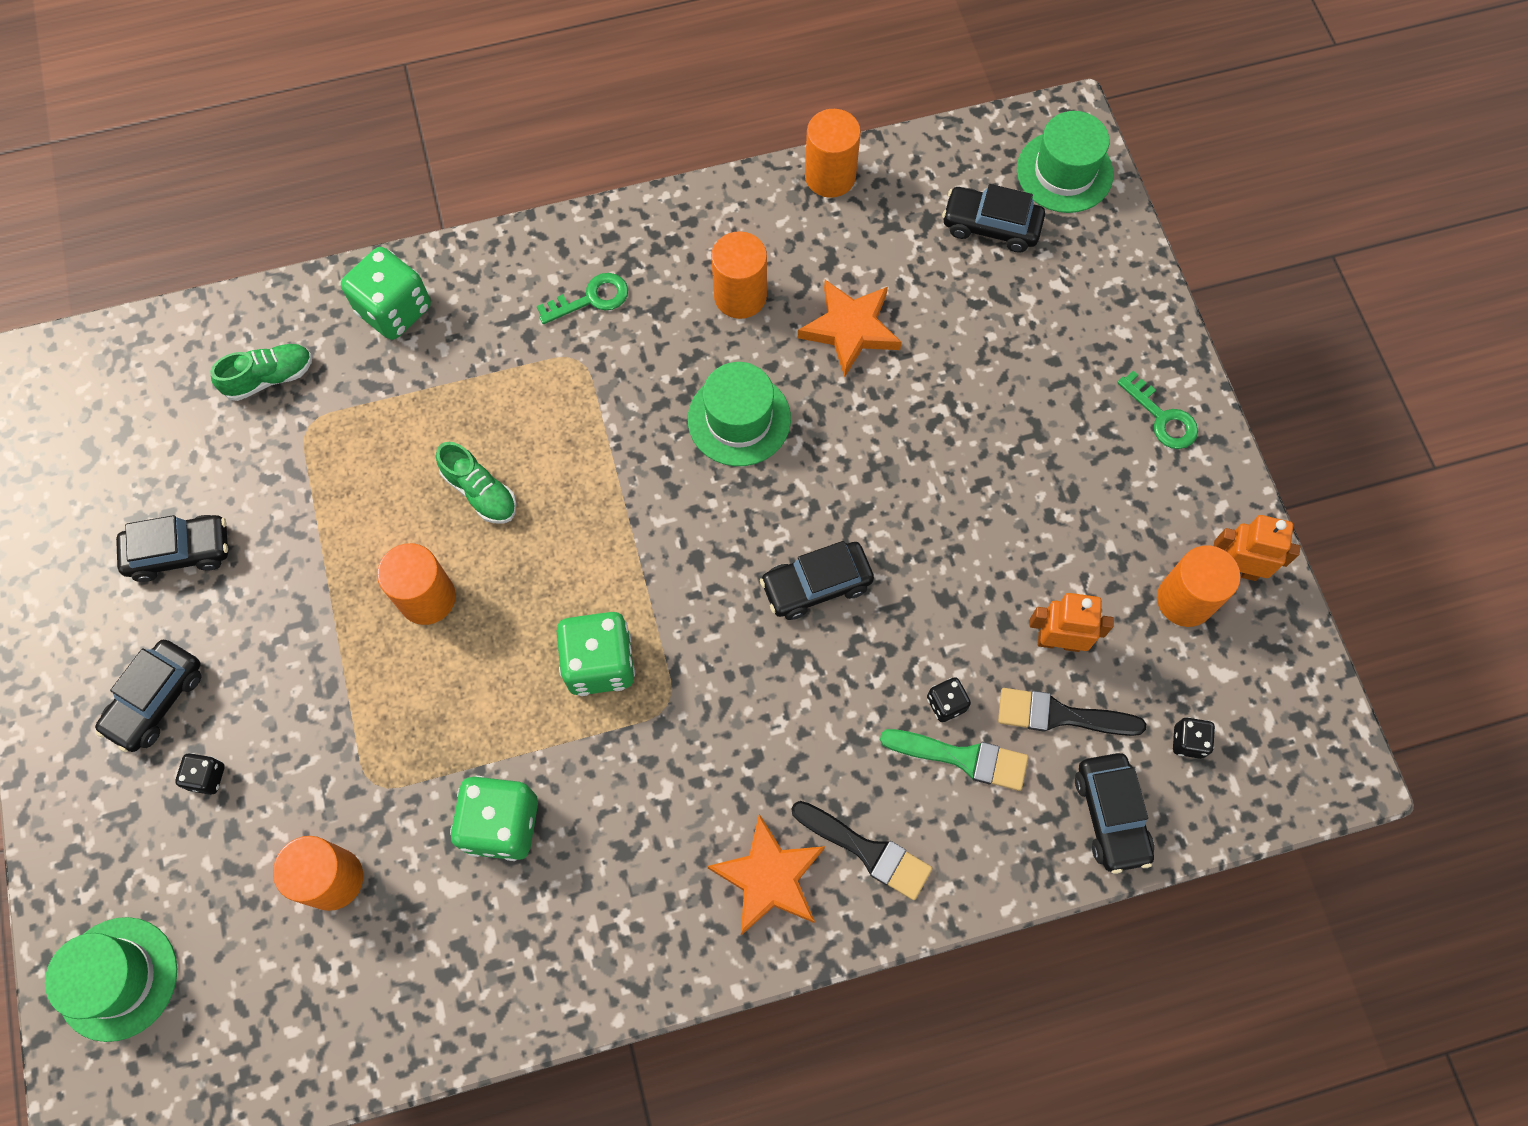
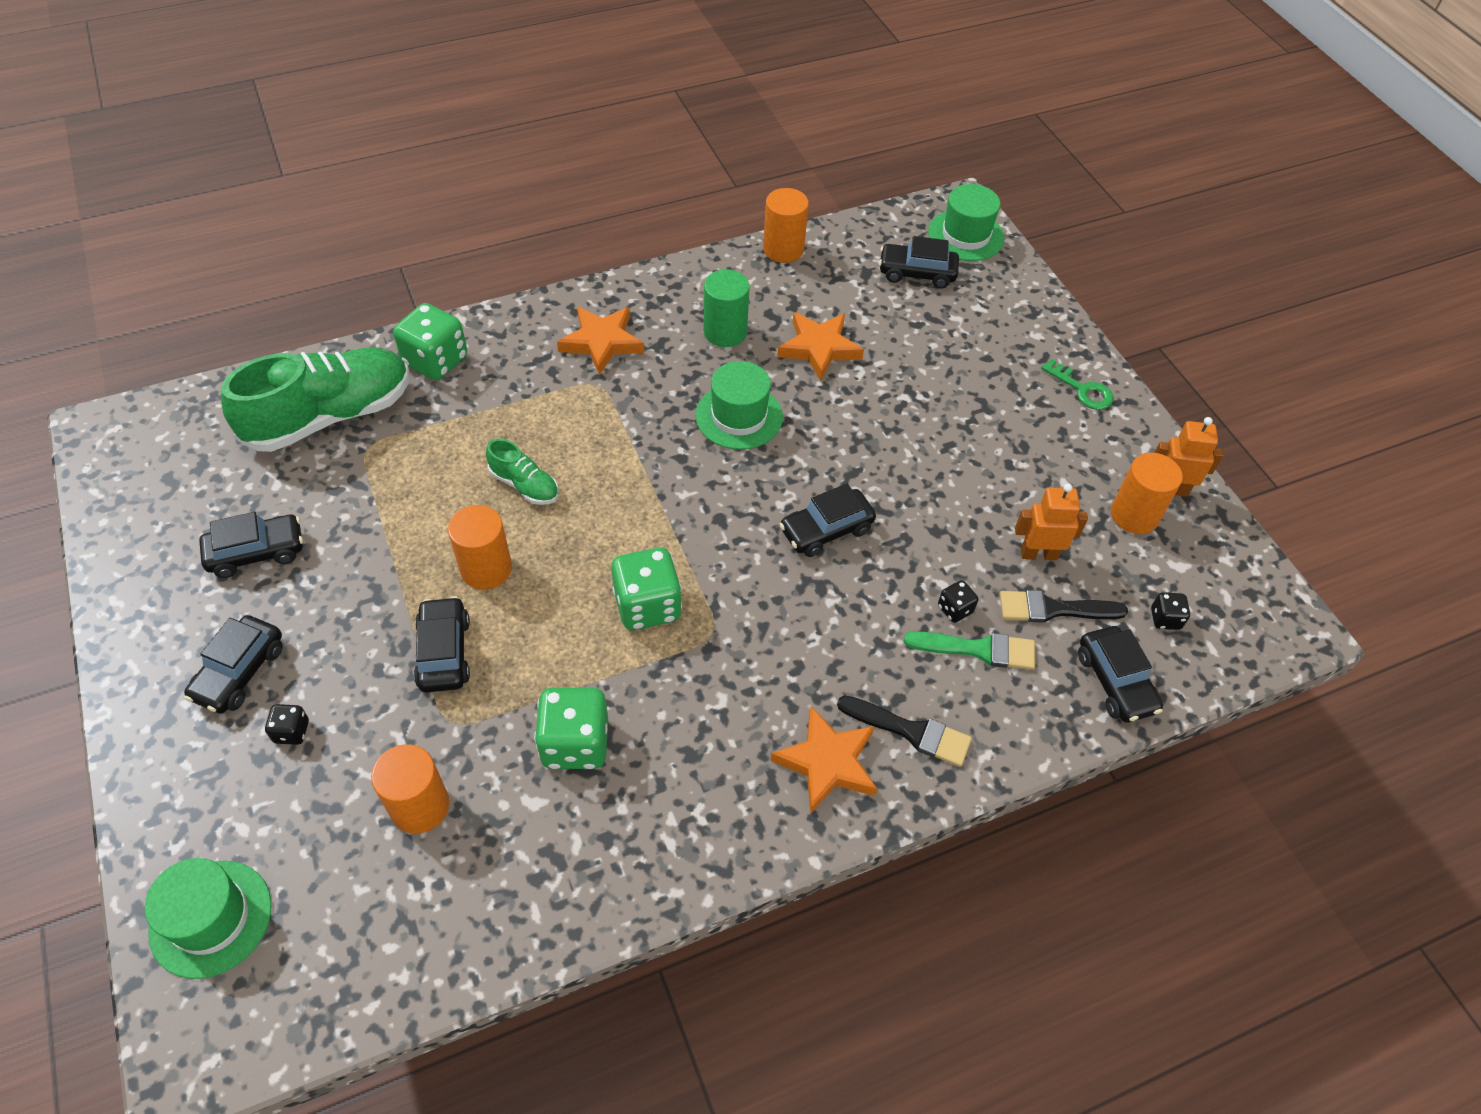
camera: 10 degrees left, 15 degrees down
(270, 377) = (330, 416): green shoe -> green shoe, size x2.13
(372, 699) = (444, 652): none -> black car
(591, 299) = (602, 342): green key -> orange star
(740, 296) = (725, 332): orange cylinder -> green cylinder

